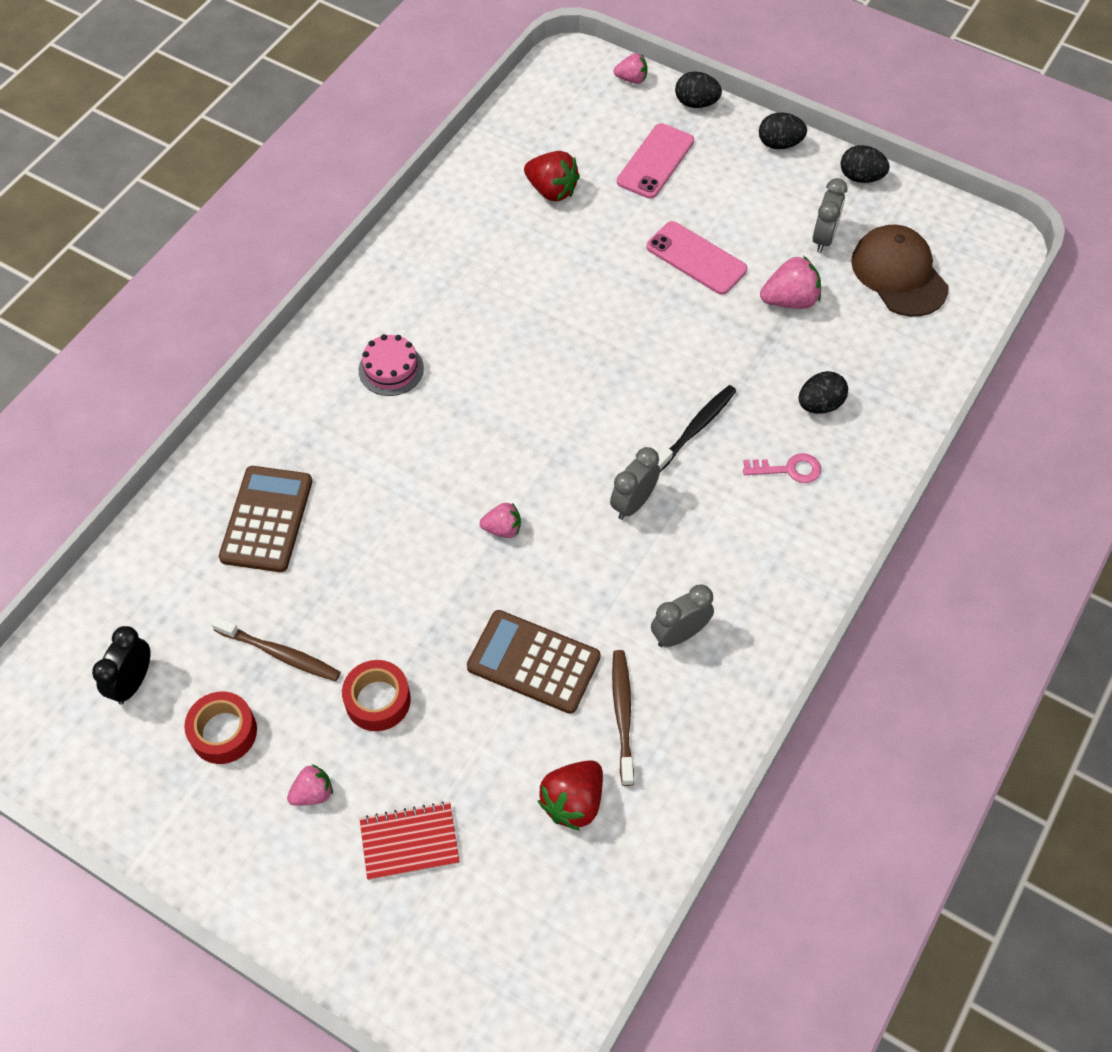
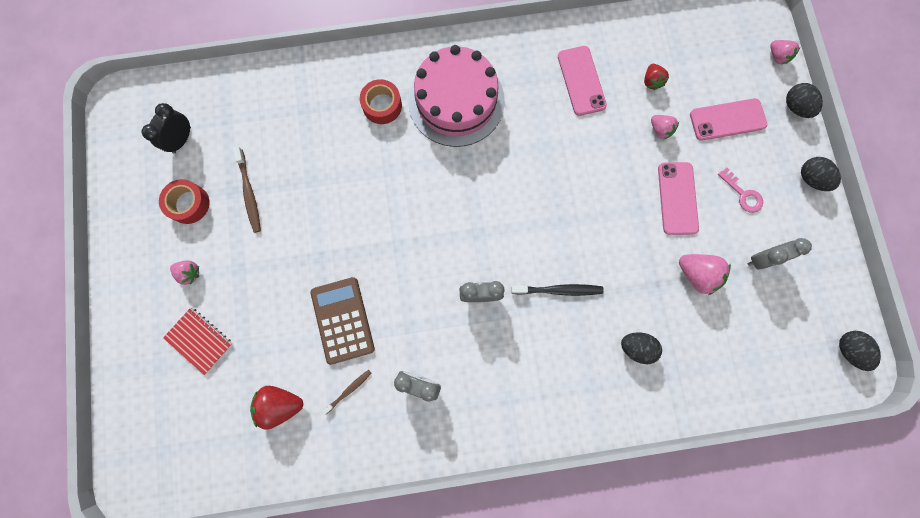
camera: 50 degrees right, 20 degrees up
(133, 682) = (182, 140): black clock -> black clock turned 45 degrees counterclockwise
(266, 519) = (316, 120): brown calculator -> none
(378, 700) = (261, 261): red tape -> red tape (382, 105)
(391, 369) = (456, 101): pink cake -> pink cake, size x2.15
(488, 245) = (581, 81): none -> pink phone
(502, 529) = (407, 240): pink strawberry -> pink strawberry (660, 130)
(551, 190) = (651, 81): red strawberry -> red strawberry, size x0.62
(622, 715) = (348, 390): brown toothbrush -> brown toothbrush, size x0.63
(789, 469) = (575, 363): pink key -> pink key (743, 194)
(860, 177) = (831, 246): black egg -> black egg (848, 350)
(899, 274) = (776, 324): brown cap -> none

